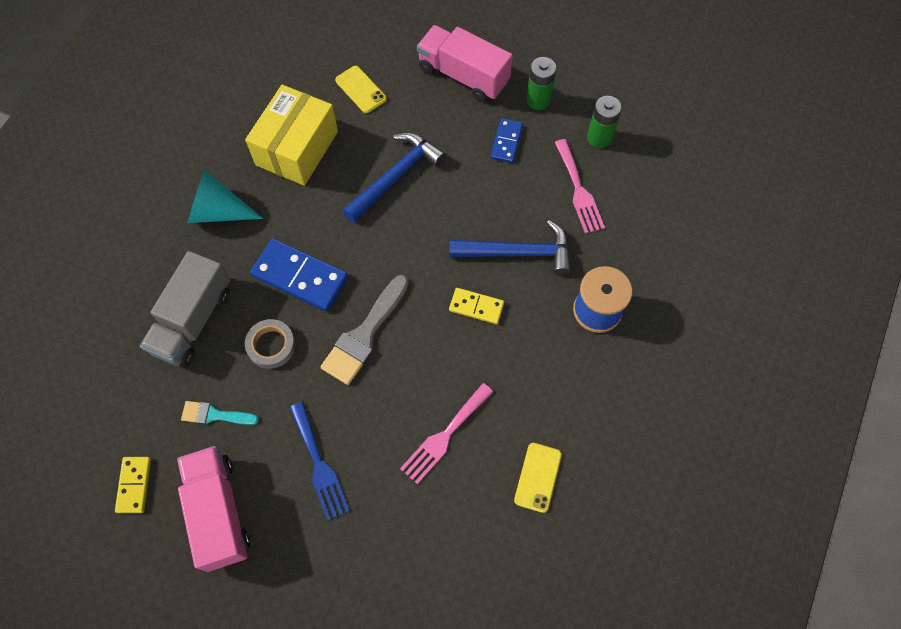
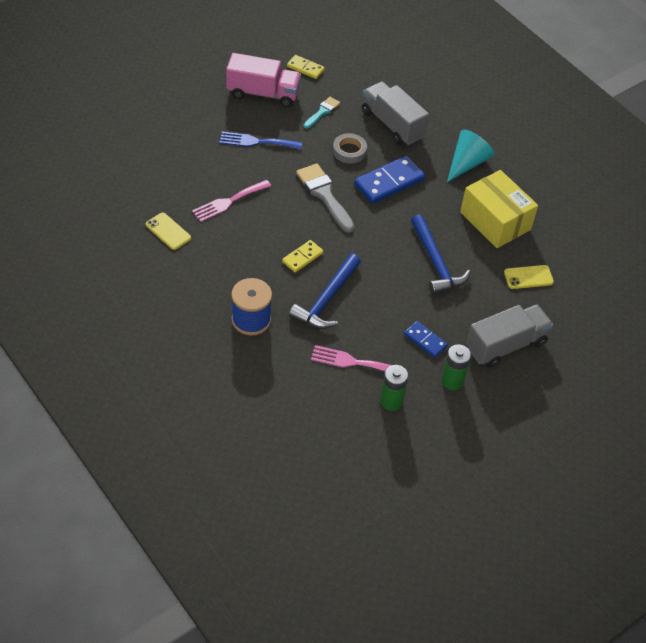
camera: 115 degrees right, 15 degrees down
(444, 436) = (228, 202): pink fork -> pink fork turned 105 degrees counterclockwise
(463, 75) = (506, 345): pink truck -> grey truck

